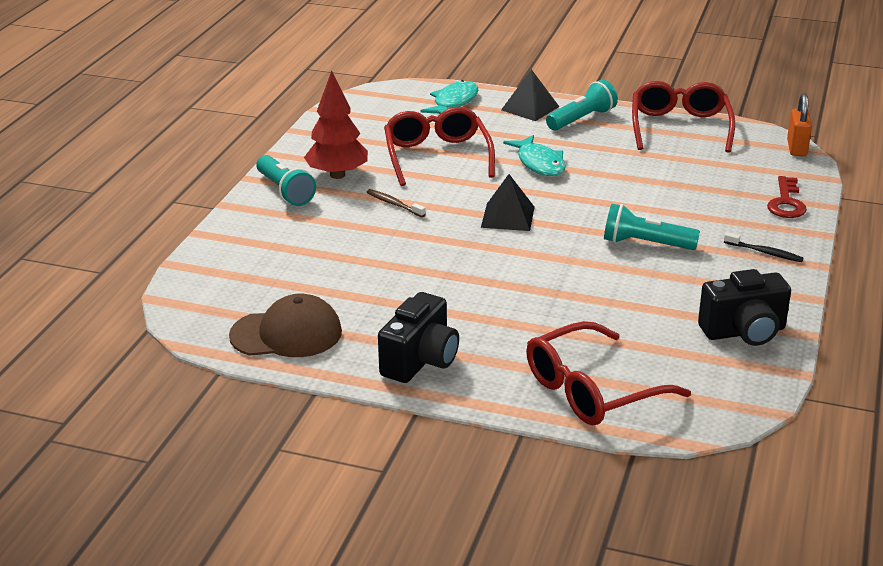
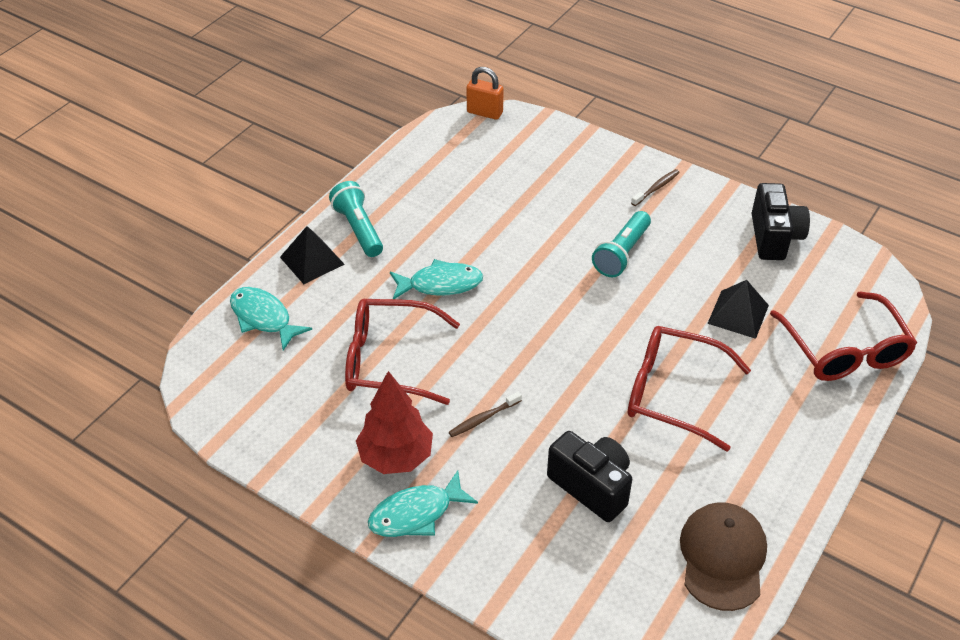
camera: 75 degrees left, 15 degrees up
(285, 191) = (416, 513): turquoise flashlight -> turquoise fish
(420, 361) = (786, 456): black camera -> black camera (591, 486)
(508, 217) = (541, 334): black pyramid -> black pyramid (738, 314)
(679, 127) = (409, 168): red glasses -> red glasses (672, 393)
(764, 252) = (656, 188): black toothbrush -> brown toothbrush
(786, 203) = (578, 150): red key -> none

